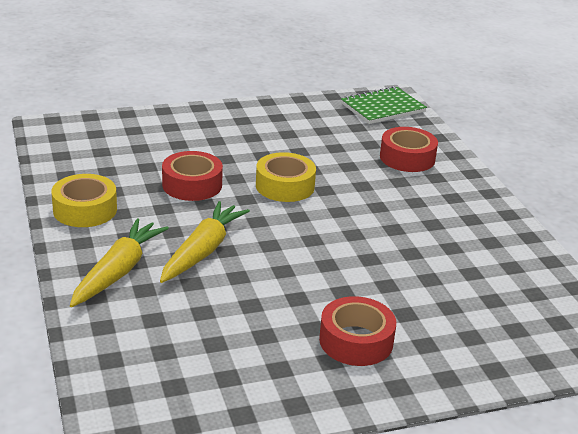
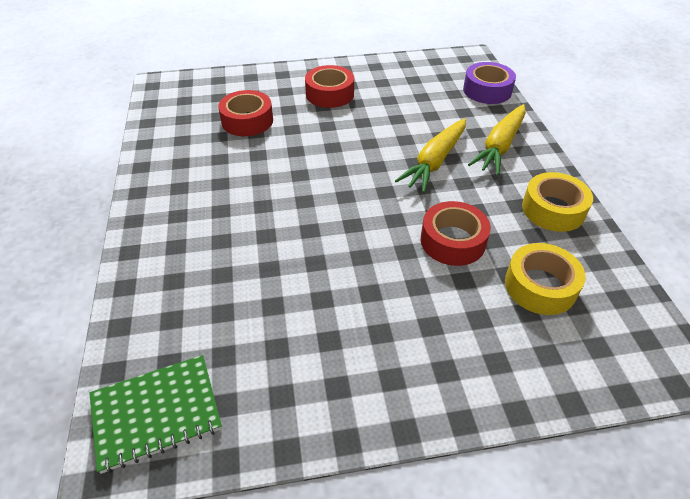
camera: 170 degrees left, 15 degrees up
(108, 359) = (487, 90): none -> purple tape
(285, 186) = (351, 236): yellow tape -> yellow tape (540, 286)
(407, 158) = (189, 281): red tape -> red tape (247, 121)

